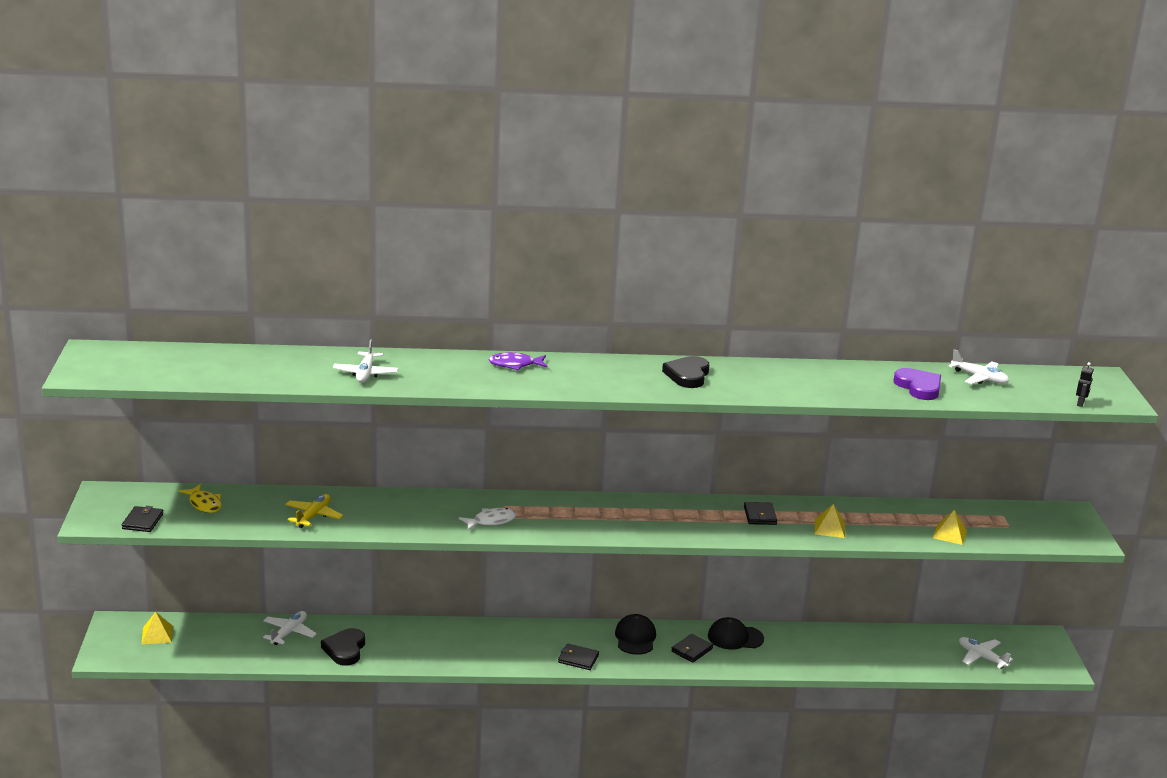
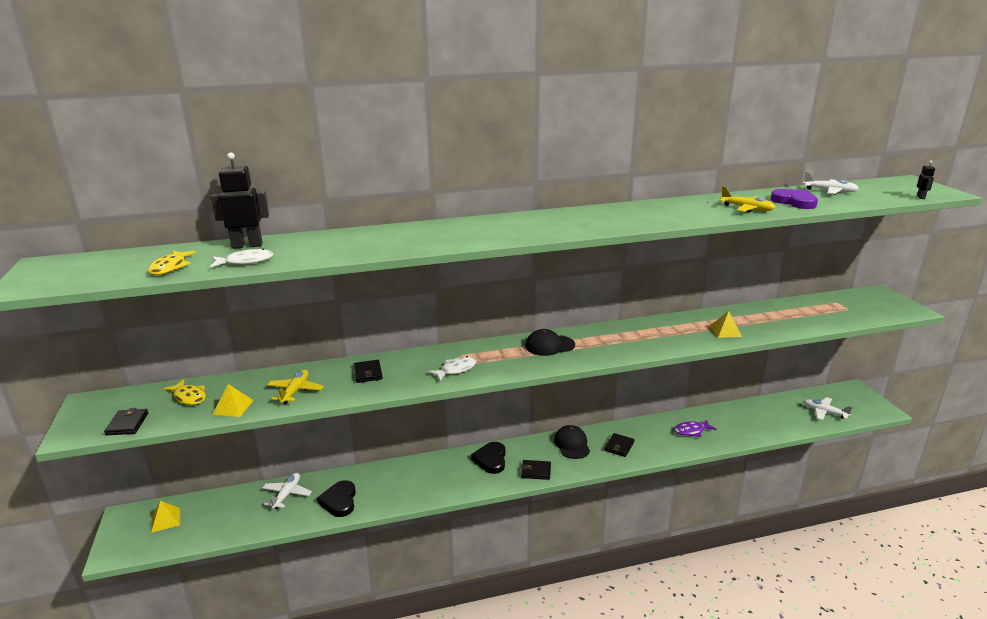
camera: 10 degrees left, 0 degrees up
(210, 373) = (170, 267): none -> yellow fish
(282, 377) = (245, 262): none -> white fish
(286, 357) = (247, 245): none -> black robot
(365, 373) = (327, 249): white plane -> none
(515, 365) = (461, 226): purple fish -> purple fish (691, 431)
(687, 375) = (611, 216): black heart -> black heart (491, 460)
(735, 637) = (645, 430): black cap -> black cap (549, 345)
(760, 515) = (667, 330): black wallet -> black wallet (368, 373)
(851, 389) = (747, 209): none -> yellow plane
(949, 534) = (813, 321): yellow pyramid -> yellow pyramid (233, 407)

